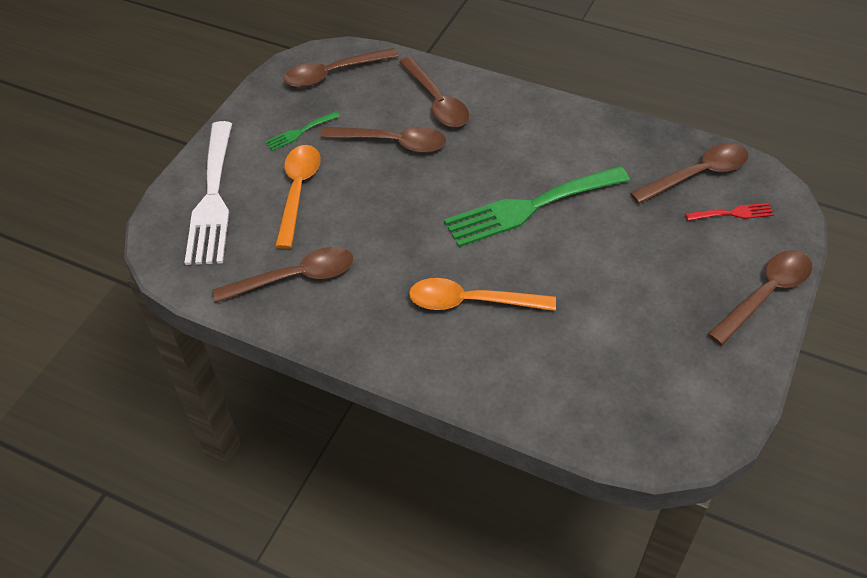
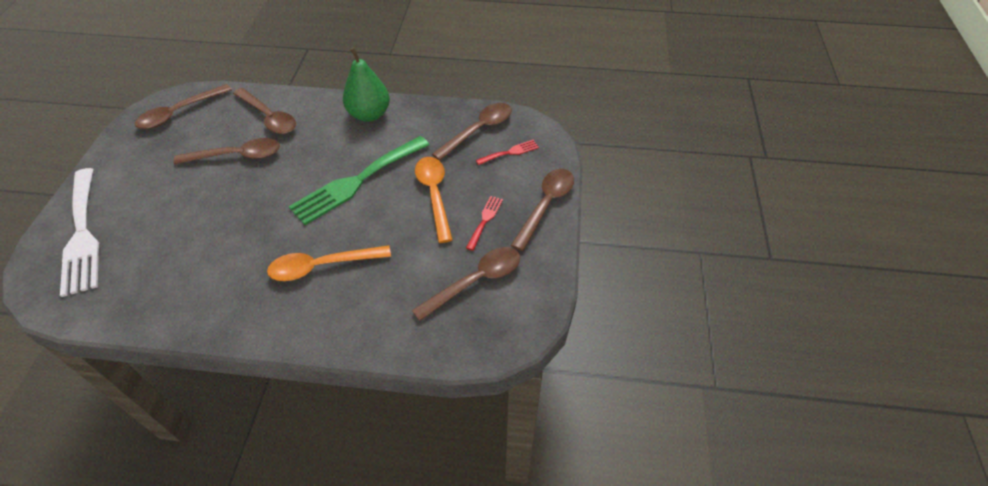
camera: 20 degrees left, 0 degrees up
(295, 277) = (166, 283): brown spoon -> brown spoon (476, 281)
(298, 191) = (160, 211): orange spoon -> orange spoon (434, 194)
(299, 132) = (156, 164): green fork -> none
(560, 123) = (369, 114): none -> green pear
(681, 294) = (485, 220): none -> red fork

